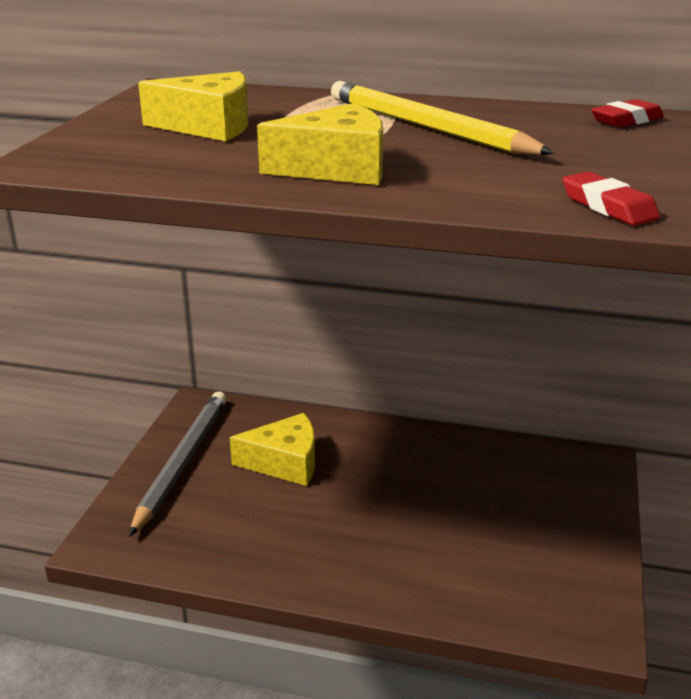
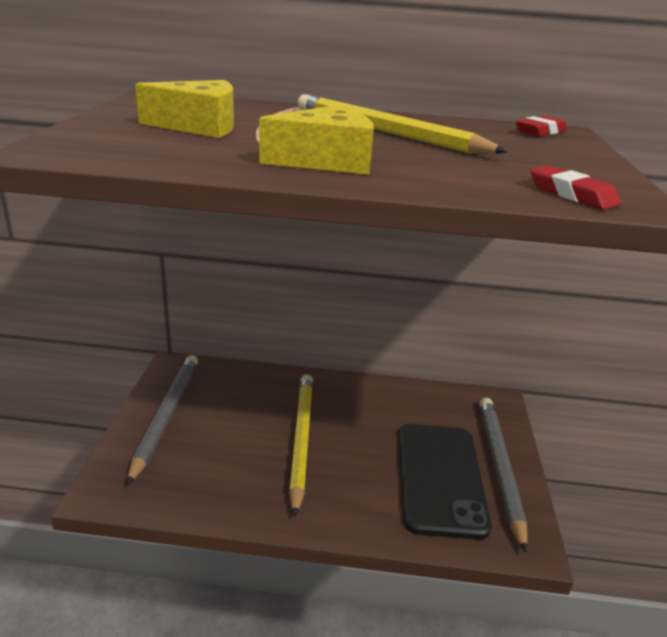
camera: 10 degrees left, 0 degrees up
(284, 462) = (252, 412): yellow cheese -> none
(339, 497) = (301, 440): none -> yellow pencil
(503, 549) = (440, 478): none -> black phone
(583, 541) = (500, 468): none -> grey pencil

